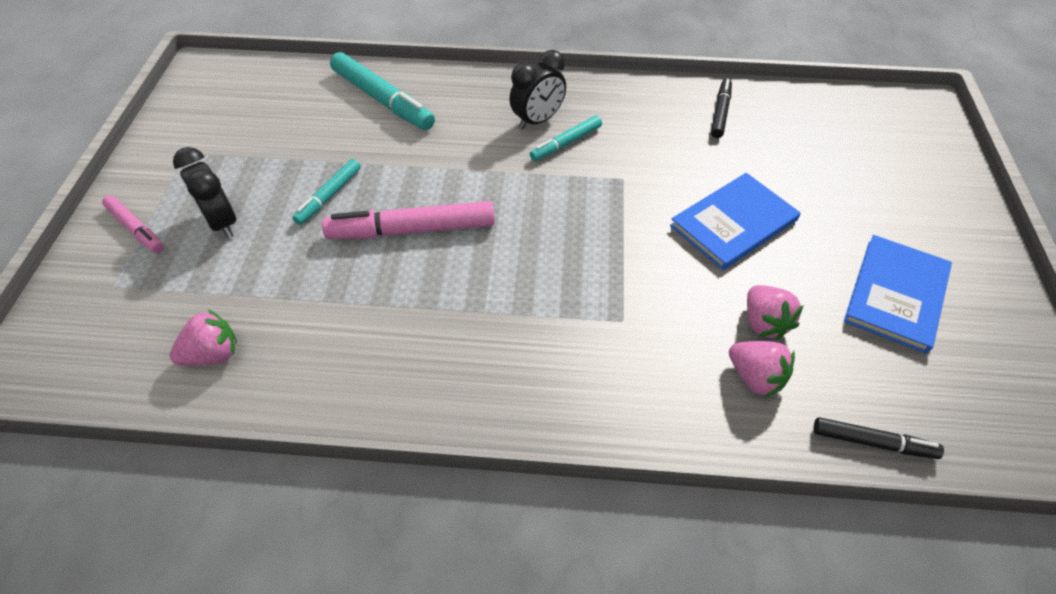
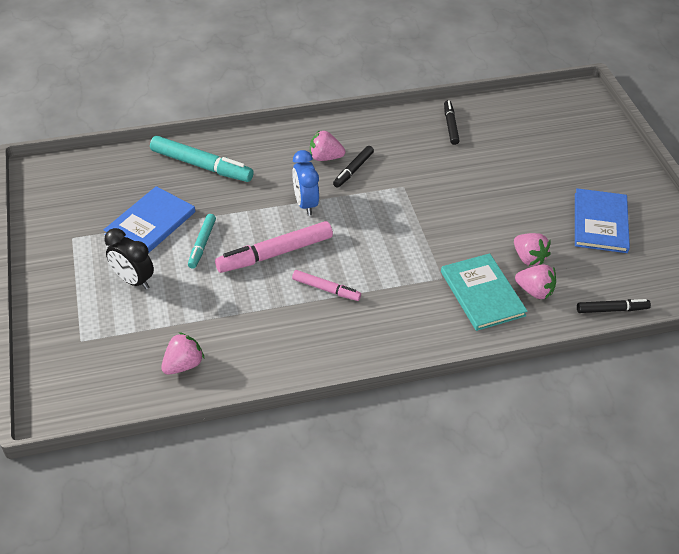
camera: 20 degrees left, 5 degrees down
(136, 229) = (70, 299): pink marker -> pink marker (326, 289)
(484, 173) = (305, 204): none -> blue clock
(537, 120) = (325, 157): black clock -> pink strawberry
(566, 143) = (353, 170): turquoise marker -> black marker
(672, 360) = (482, 293): none -> turquoise book
(734, 223) = (487, 200): blue book -> blue book (150, 223)

